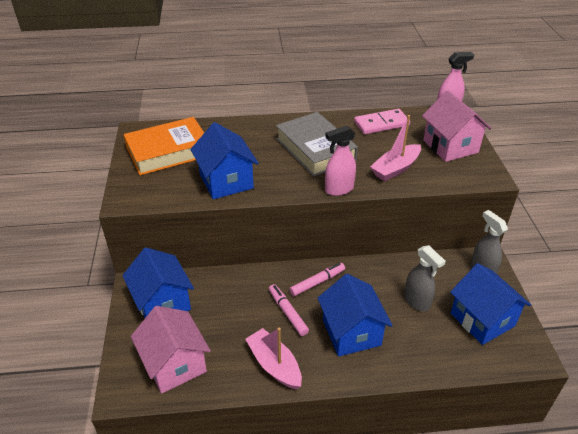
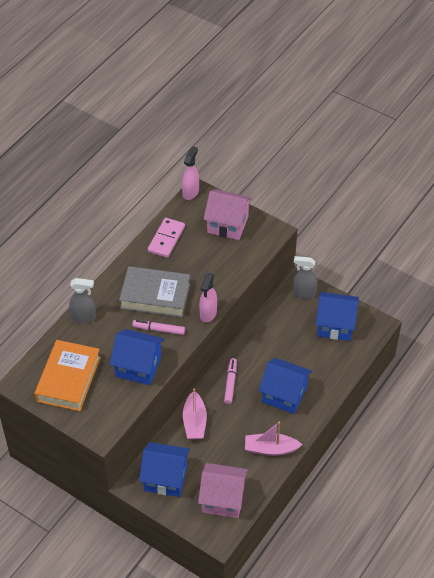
camera: 50 degrees left, 10 degrees up
(288, 312) = (239, 416): pink marker -> pink marker (159, 330)
(395, 169) = (219, 270): pink boat -> pink boat (194, 422)
(417, 301) = (294, 345): grey spray bottle -> grey spray bottle (84, 317)

